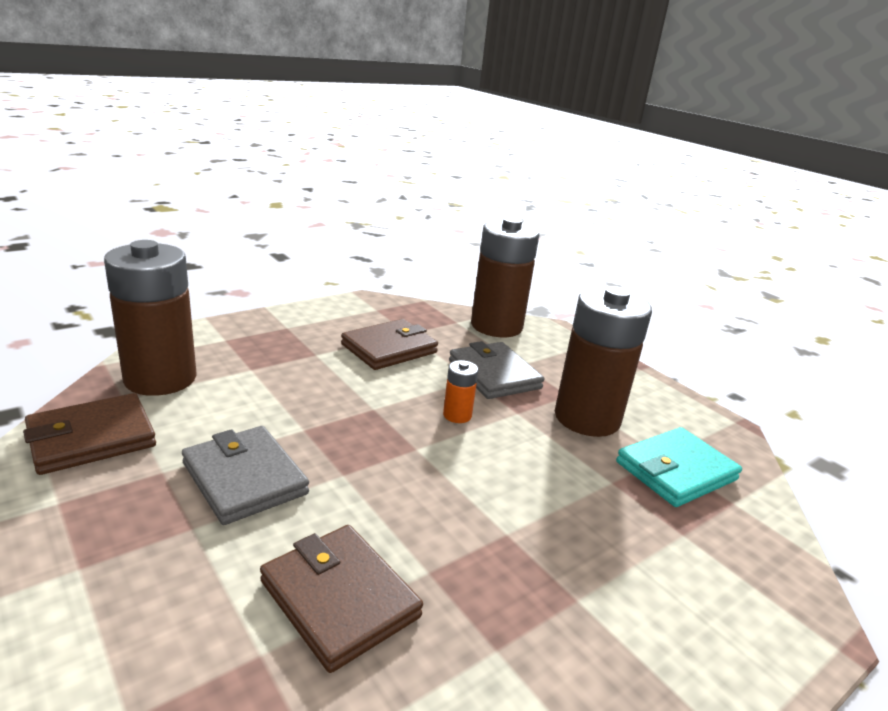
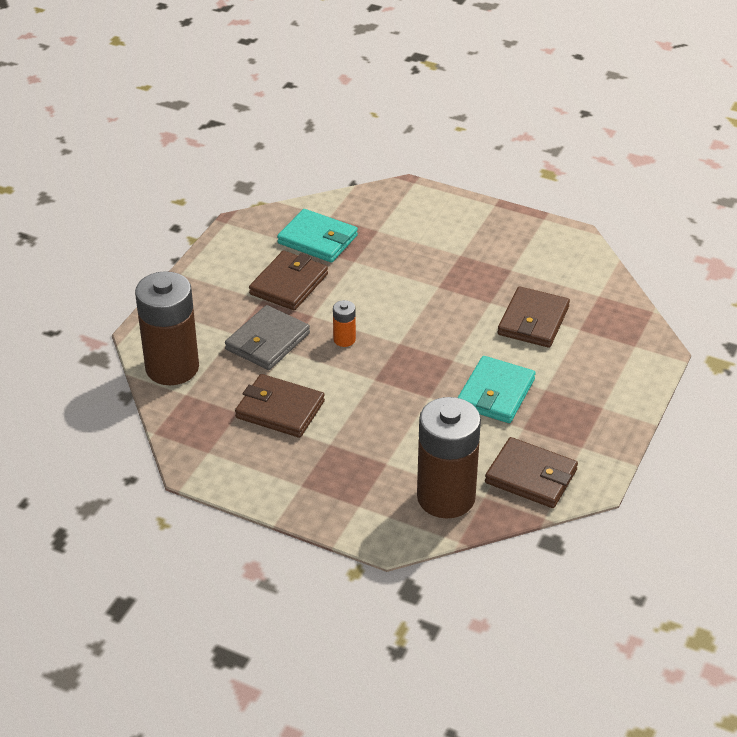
camera: 115 degrees left, 15 degrees up
(244, 478) = (495, 393): grey wallet -> turquoise wallet
(587, 418) = (289, 284): brown battery -> brown wallet

